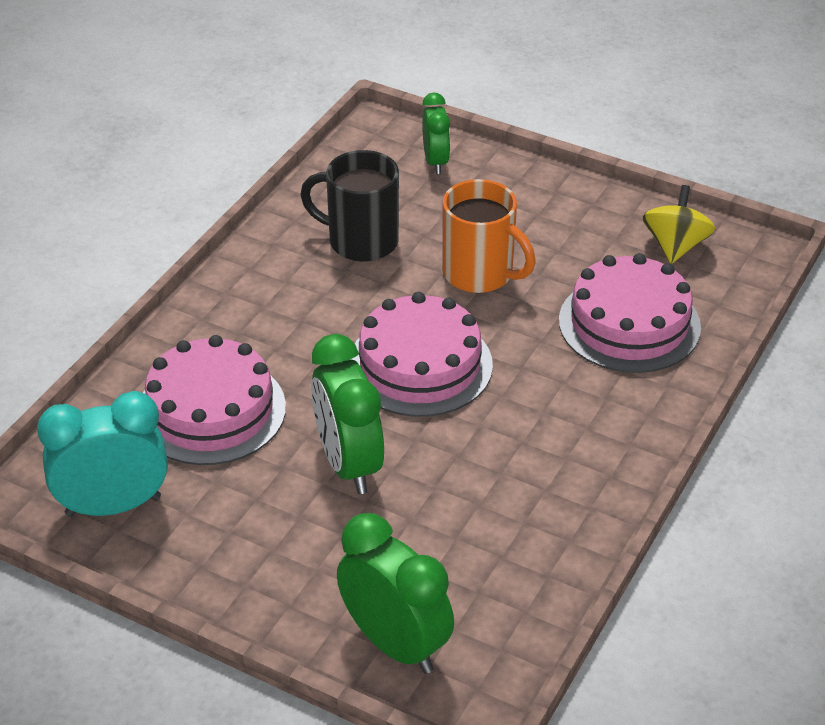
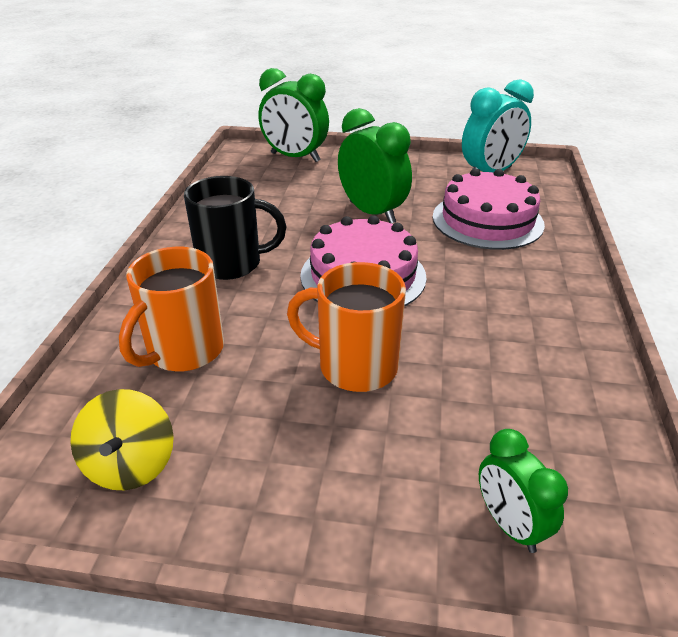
camera: 160 degrees right, 5 degrees down
(360, 241) = (501, 372): black mug -> black mug (232, 264)
(629, 324) = (184, 351): pink cake -> orange mug

